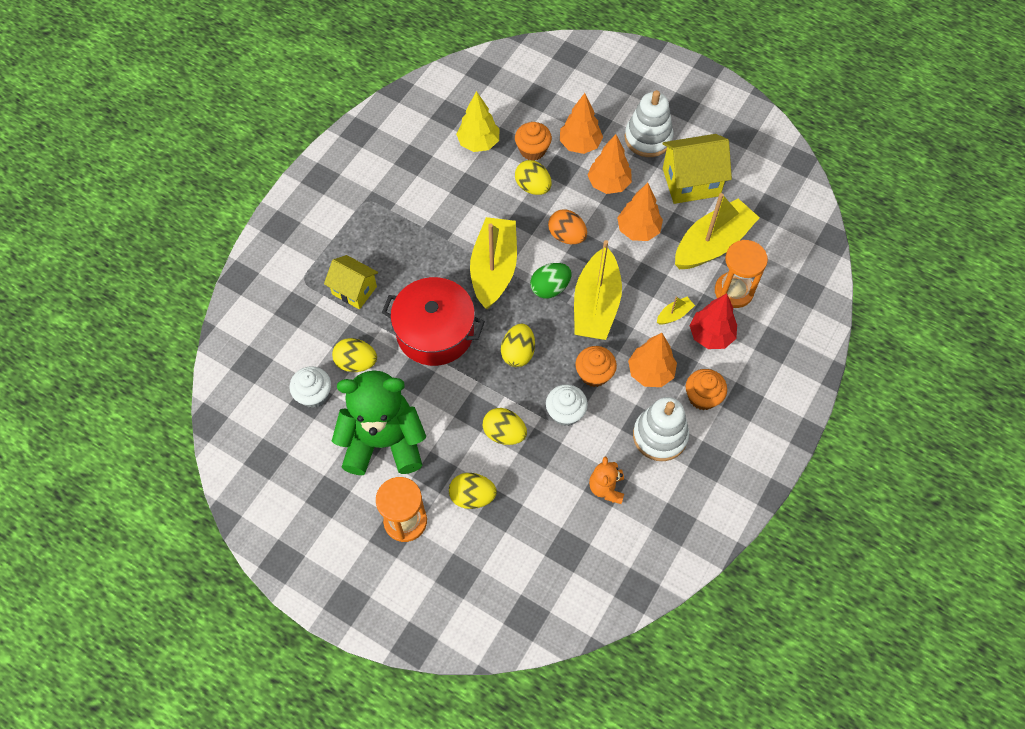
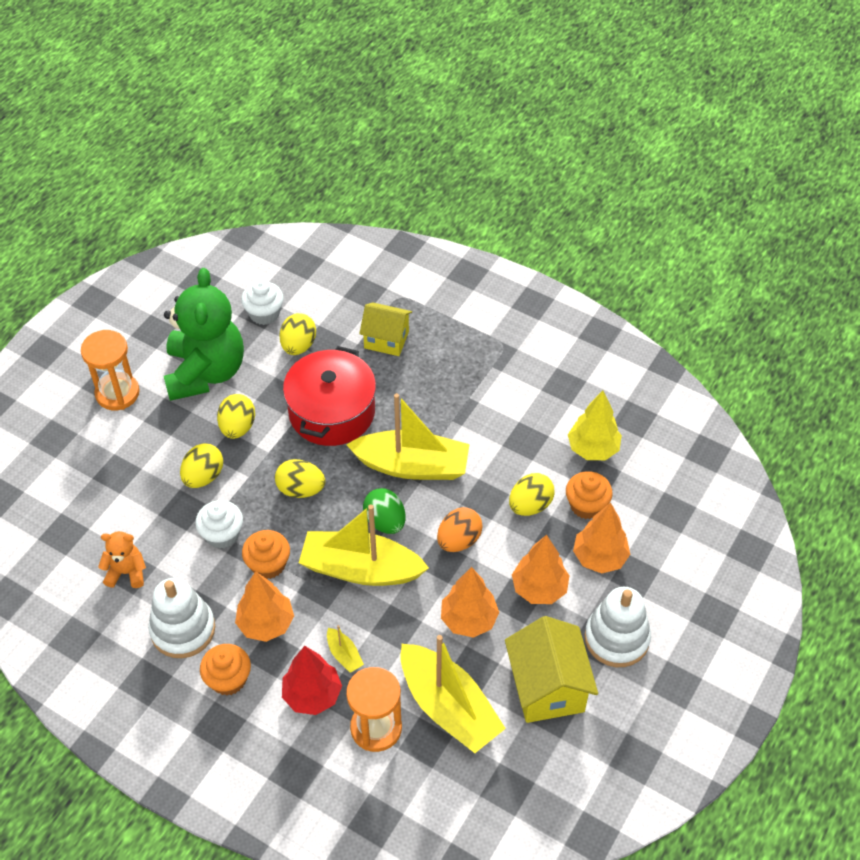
camera: 90 degrees right, 10 degrees down
(354, 290) = (386, 340): yellow house -> yellow house turned 75 degrees clockwise
(472, 496) = (135, 449): yellow egg -> yellow egg (237, 427)

